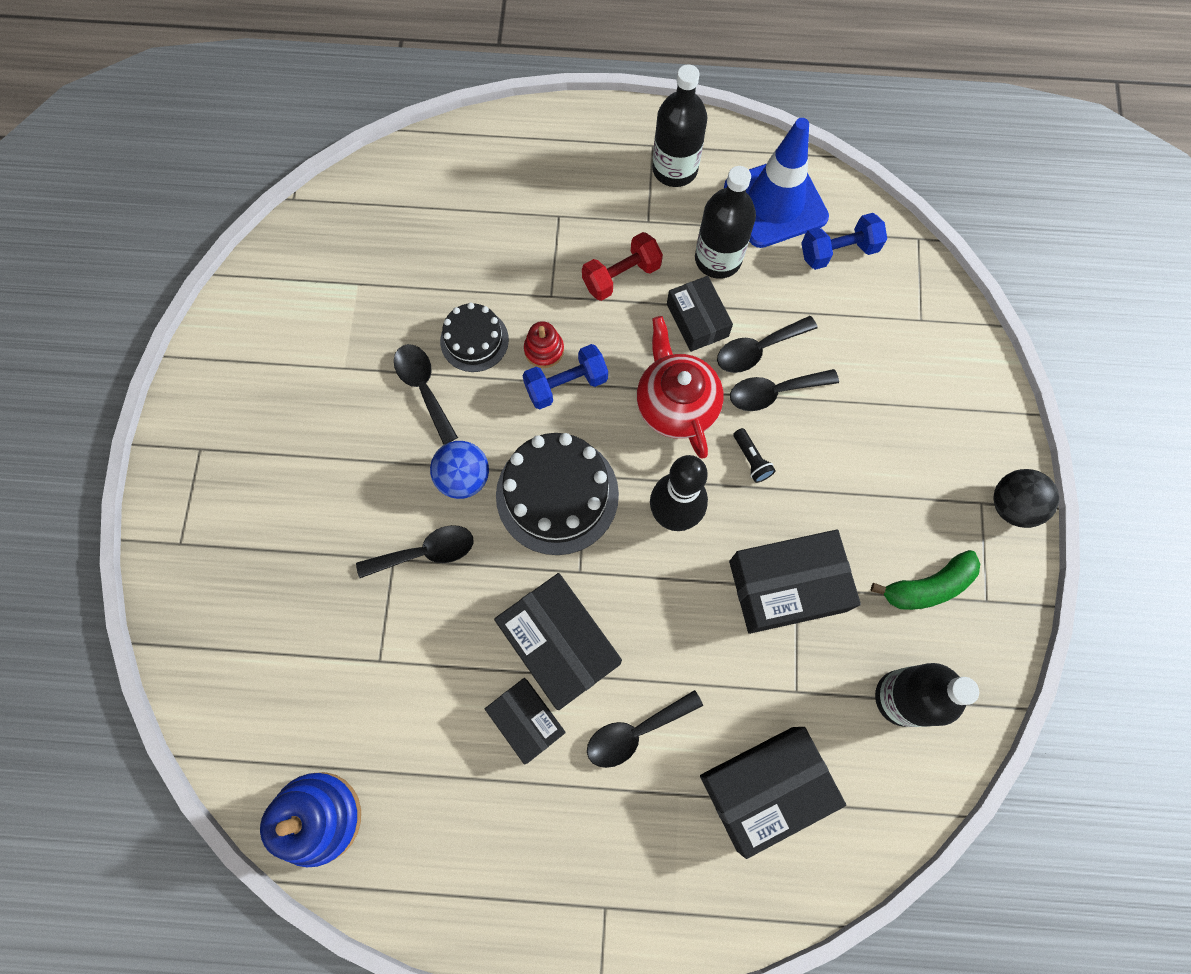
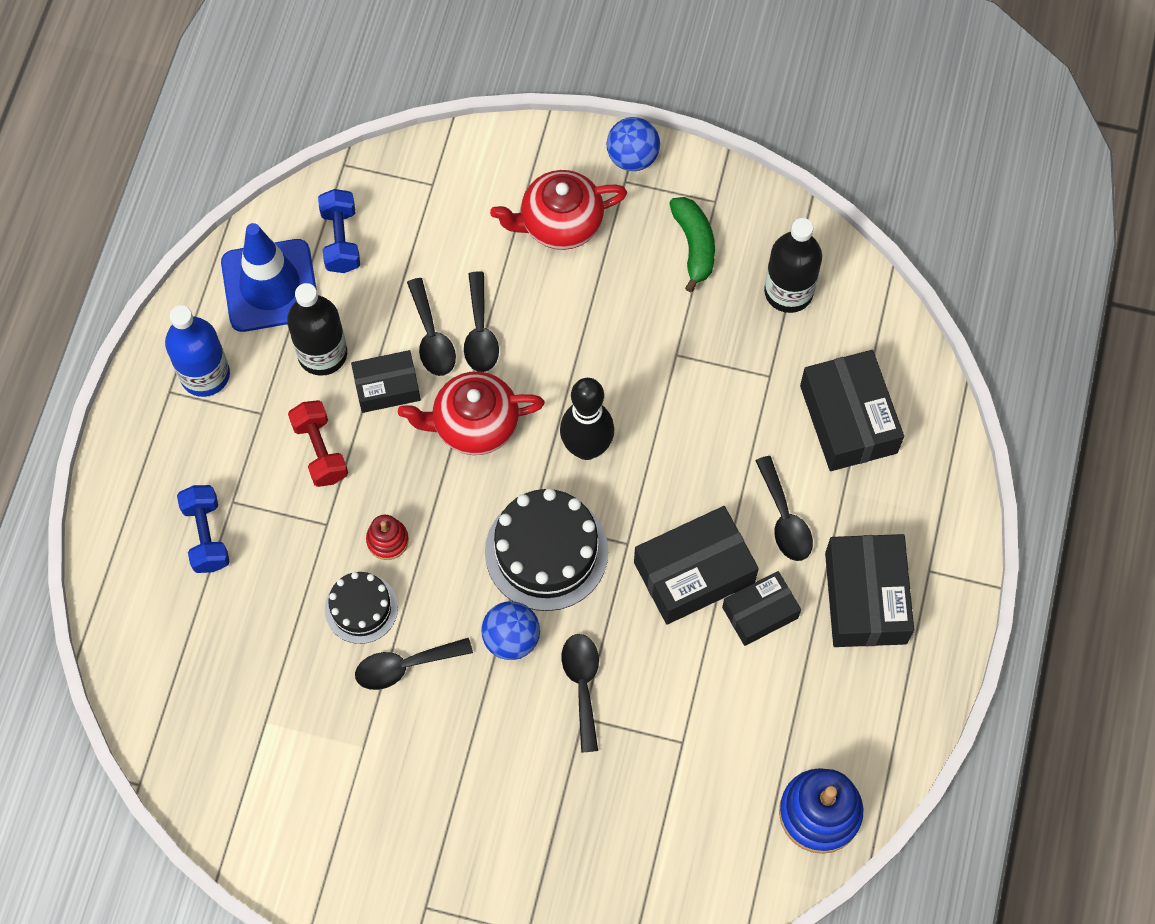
camera: 80 degrees left, 5 degrees down
(566, 384) = (430, 525): blue dumbbell -> blue dumbbell (206, 535)
(675, 169) = (205, 375): black bottle -> blue bottle
(751, 459) = (545, 367): black flashlight -> none
(787, 586) = (673, 362): black box -> black box (866, 598)
(913, 446) = (560, 223): none -> red teapot
(1012, 505) = (632, 157): black ball -> blue ball

